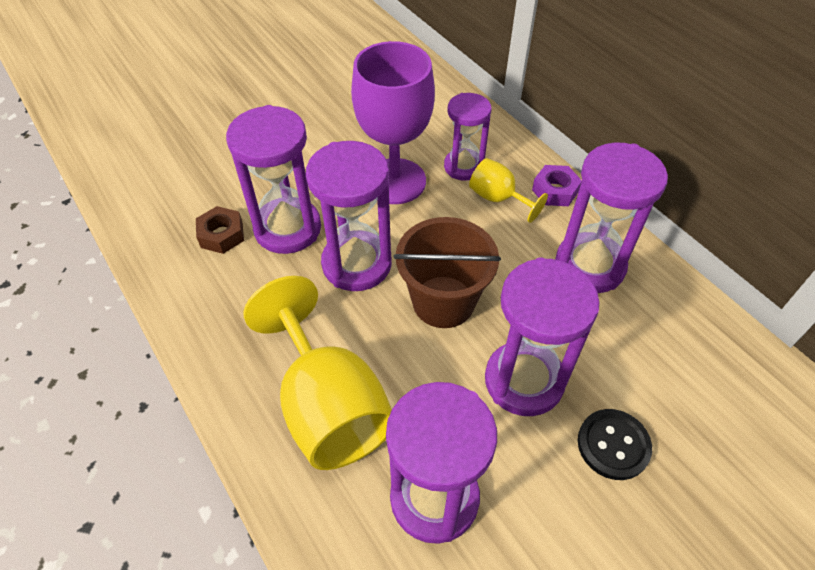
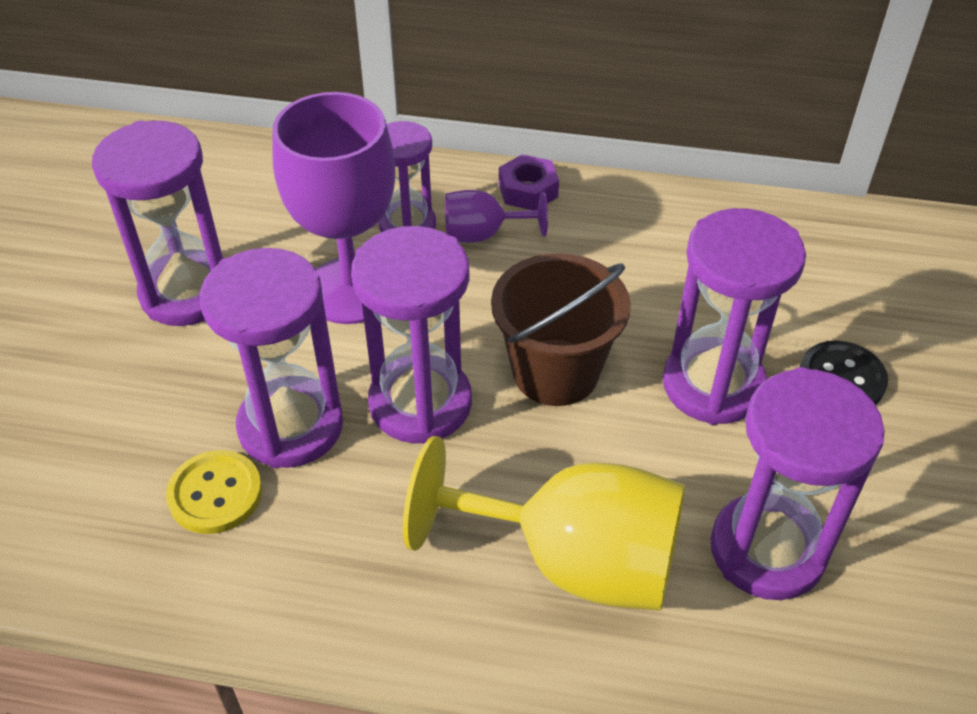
camera: 45 degrees left, 5 degrees down
(222, 235) = (215, 494): brown nut -> yellow button
(498, 198) = (483, 234): yellow goblet -> purple goblet
(589, 266) = (643, 239): purple hourglass -> purple hourglass (187, 293)

